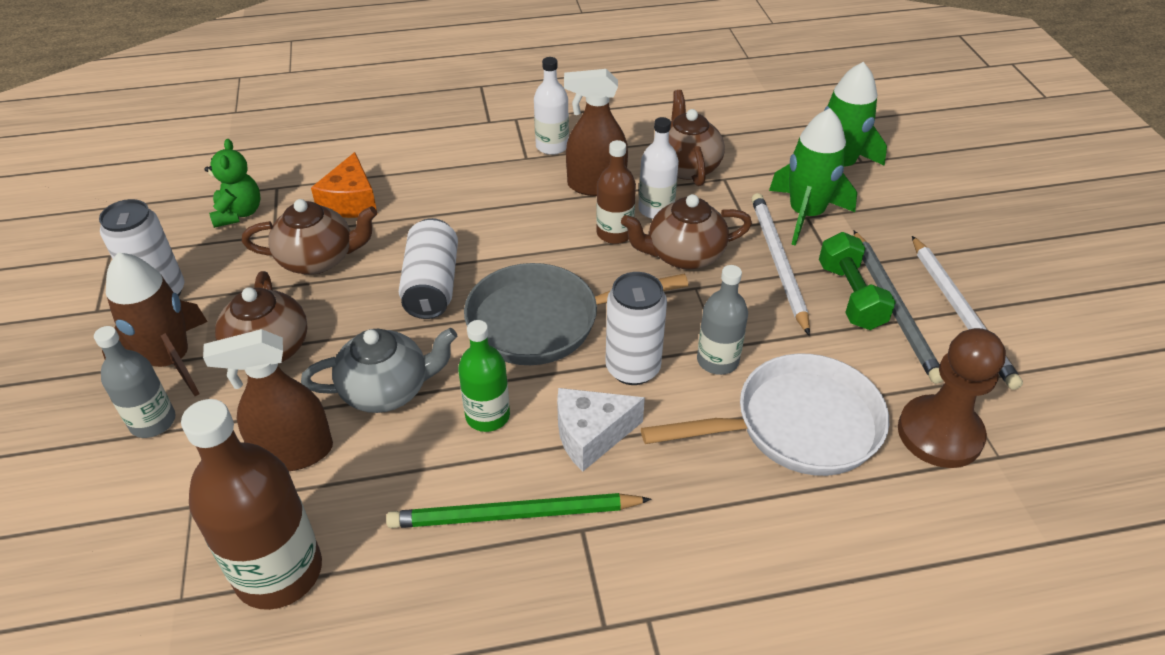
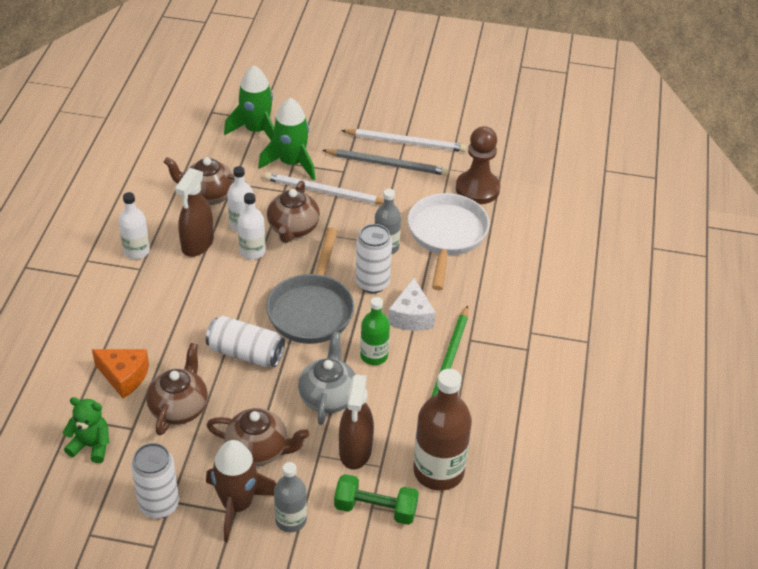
camera: 70 degrees left, 0 degrees up
(614, 233) = (252, 251): brown bottle -> white bottle
(850, 296) = (369, 176): green dumbbell -> green dumbbell (375, 509)

